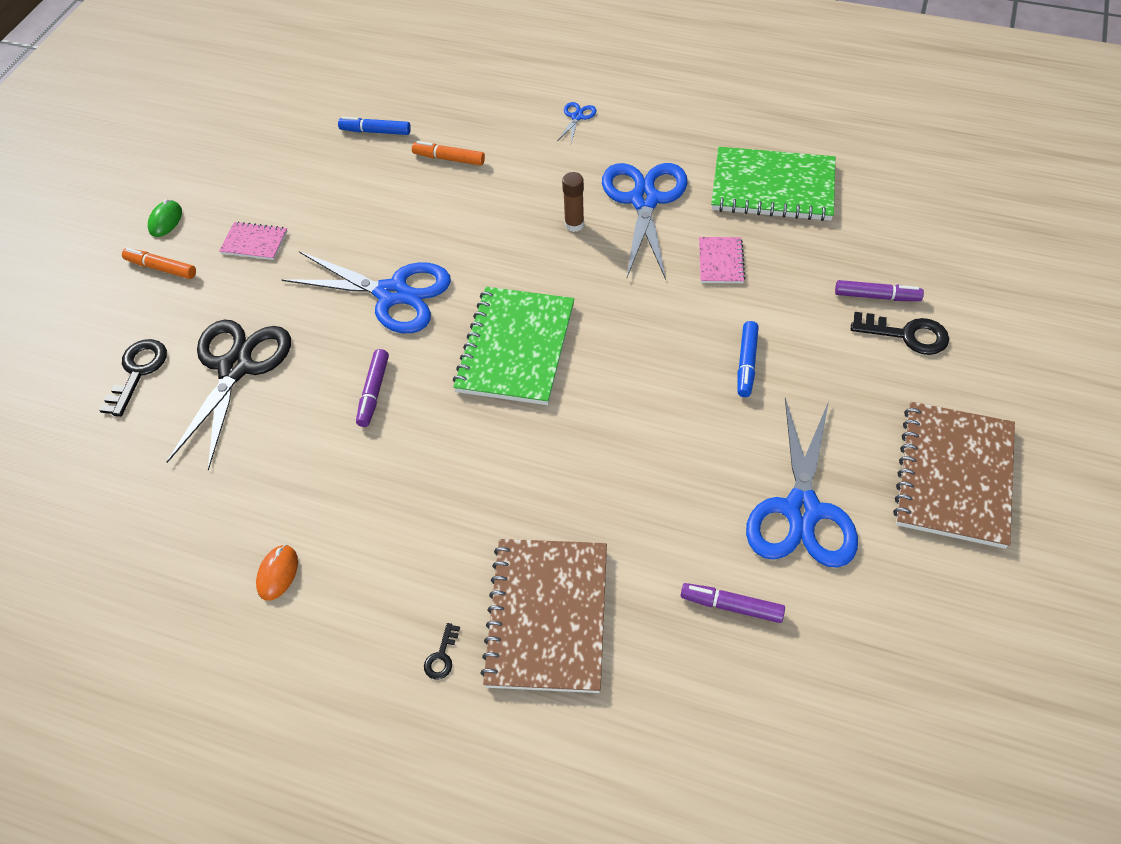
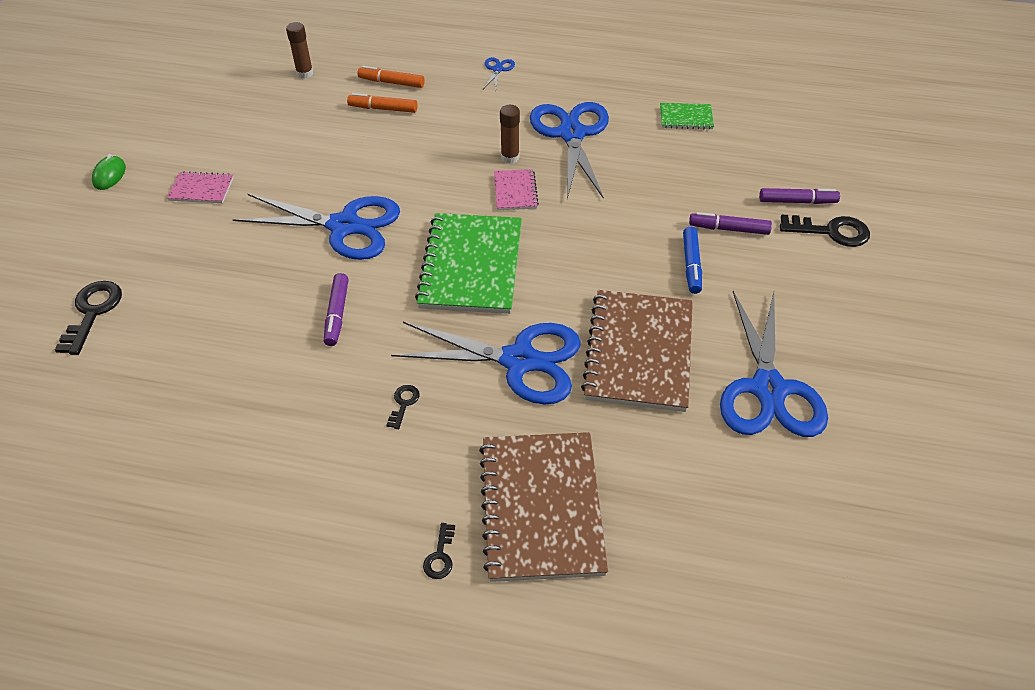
camera: 10 degrees left, 5 degrees down
(161, 268) = (108, 217): orange marker -> orange marker (391, 82)
(235, 368) = (194, 302): black scissors -> none
(278, 573) = (259, 491): orange mouse -> none
(372, 112) = (305, 73): none -> brown glue stick
(375, 131) = (309, 89): blue marker -> none
(427, 494) = (403, 403): none -> black key
(549, 457) = (519, 360): none -> blue scissors
(720, 261) = (651, 181): pink notebook -> pink notebook (515, 191)
(731, 606) = (719, 481): purple marker -> purple marker (728, 229)
(773, 187) = (686, 118): green notebook -> green notebook, size x0.48
(954, 476) = (900, 348): brown notebook -> brown notebook (639, 352)

